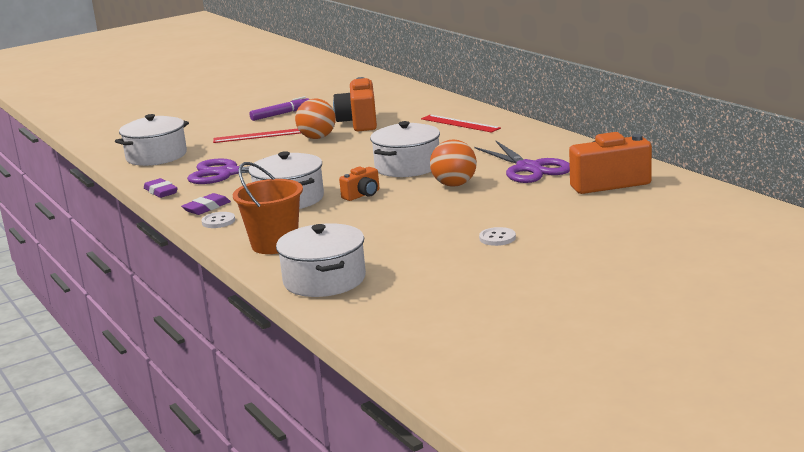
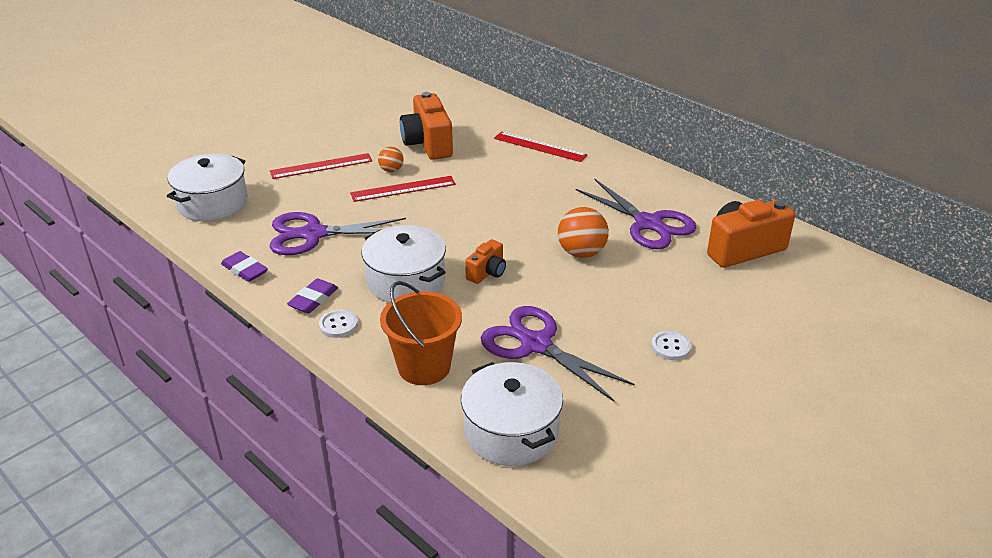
camera: 15 degrees left, 15 degrees up
(281, 114) = (331, 128): purple marker -> none
(317, 138) = (391, 170): orange ball -> orange ball, size x0.58
(320, 148) = (403, 189): none -> red ruler
(377, 235) = (536, 344): none -> purple scissors
(407, 166) = (515, 221): white pot -> none

